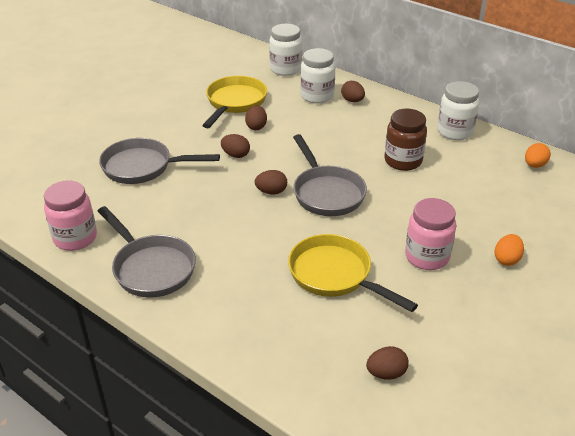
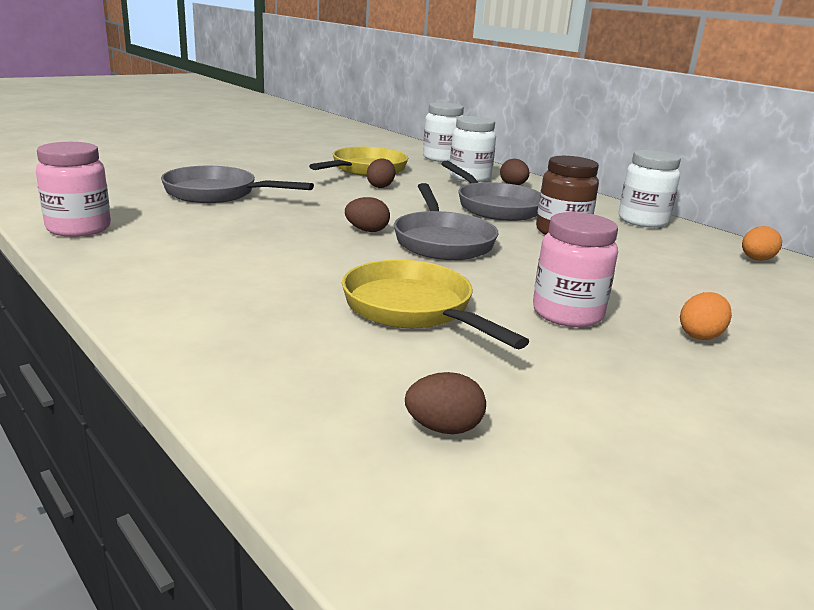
camera: 10 degrees right, 15 degrees down
(151, 268) = (151, 264): grey pan -> grey pan (495, 207)
(236, 155) = (340, 200): brown egg -> none

